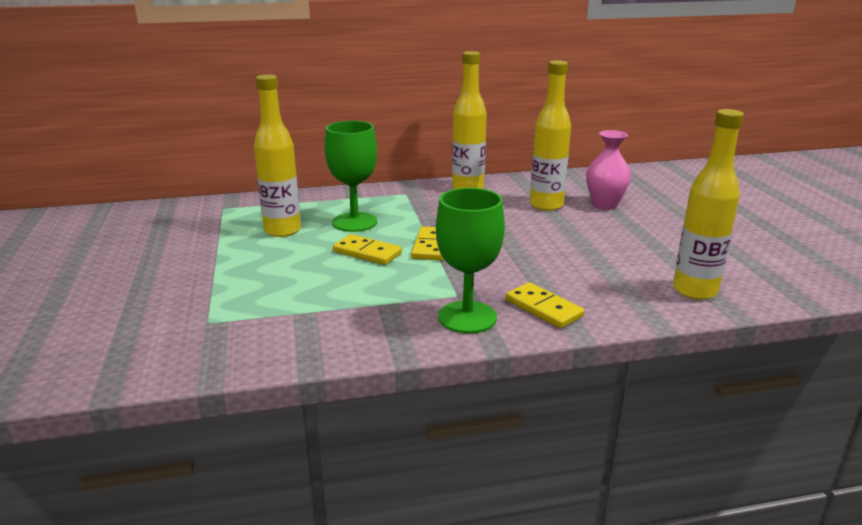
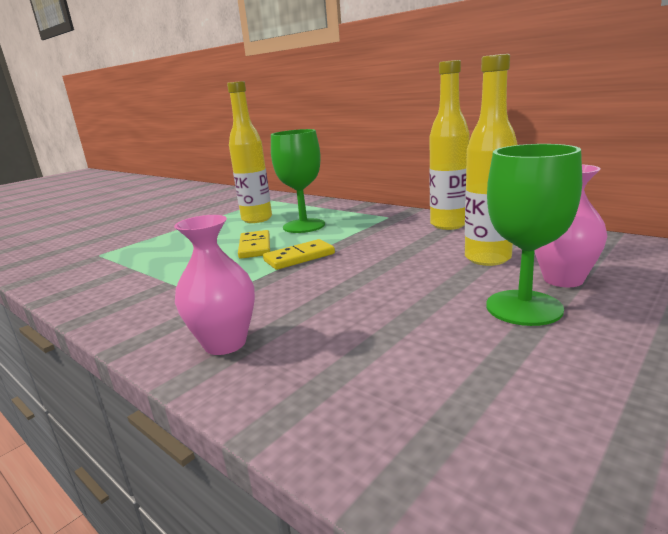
camera: 55 degrees right, 5 degrees down
(467, 317) = (170, 318): green goblet -> green goblet (523, 307)
(544, 308) = (225, 343): yellow domino -> pink vase
(695, 291) = (409, 430): yellow bottle -> none

